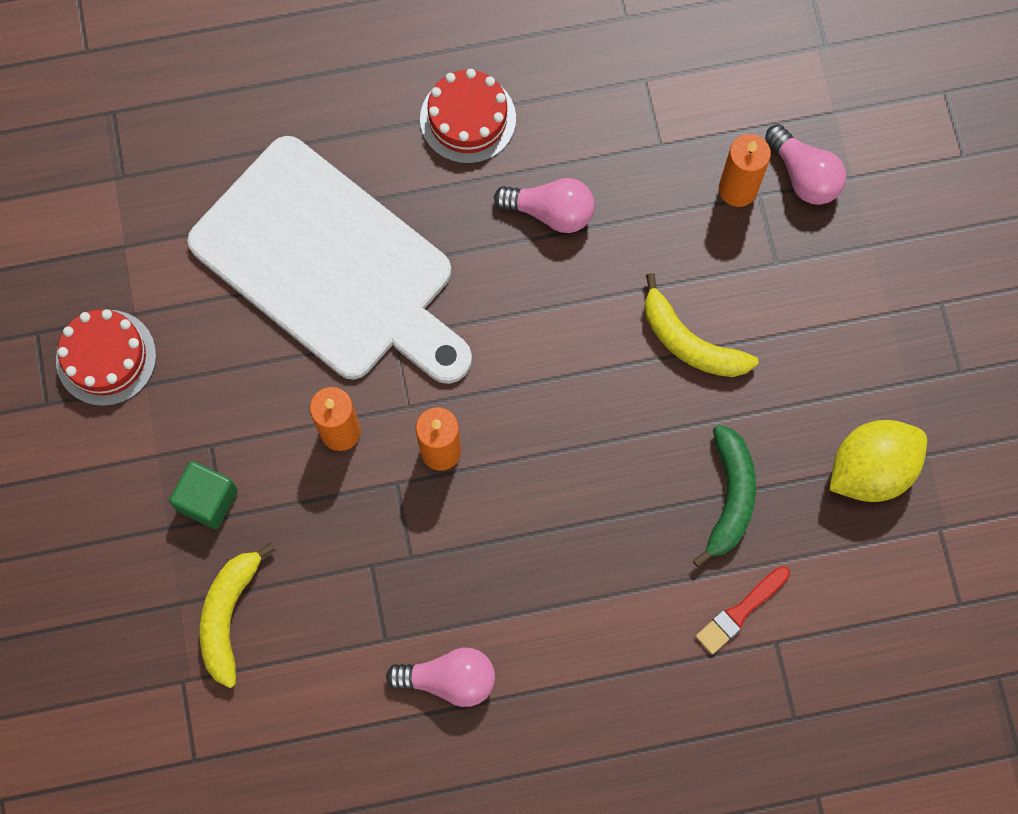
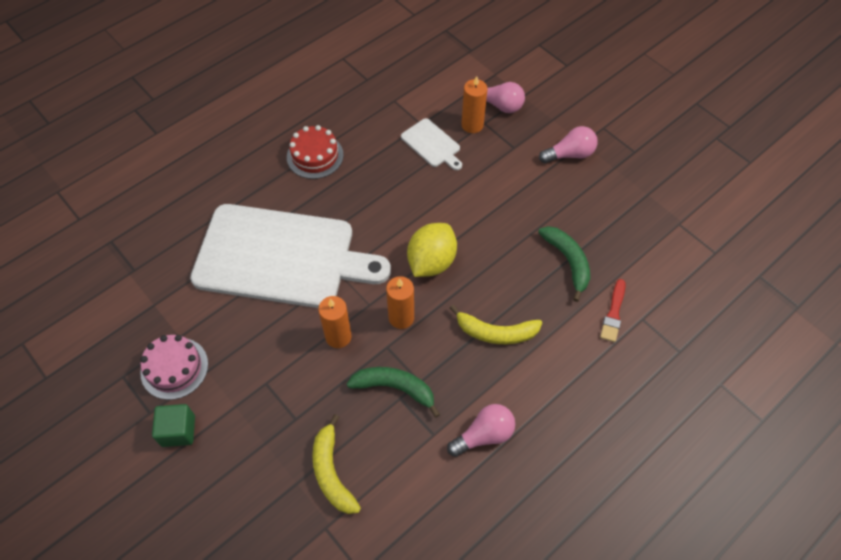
camera: 30 degrees left, 15 degrees down
(106, 357) = (174, 368): red cake -> pink cake
(207, 500) = (281, 414): green cube -> green cube (178, 431)
(372, 548) = (395, 388): none -> green banana
(550, 212) = (385, 177): pink light bulb -> pink light bulb (569, 154)
(654, 192) = (432, 144): none -> white cutting board
(690, 342) = (497, 201): yellow banana -> yellow banana (496, 332)
(870, 469) = (626, 214): yellow lemon -> yellow lemon (431, 262)

